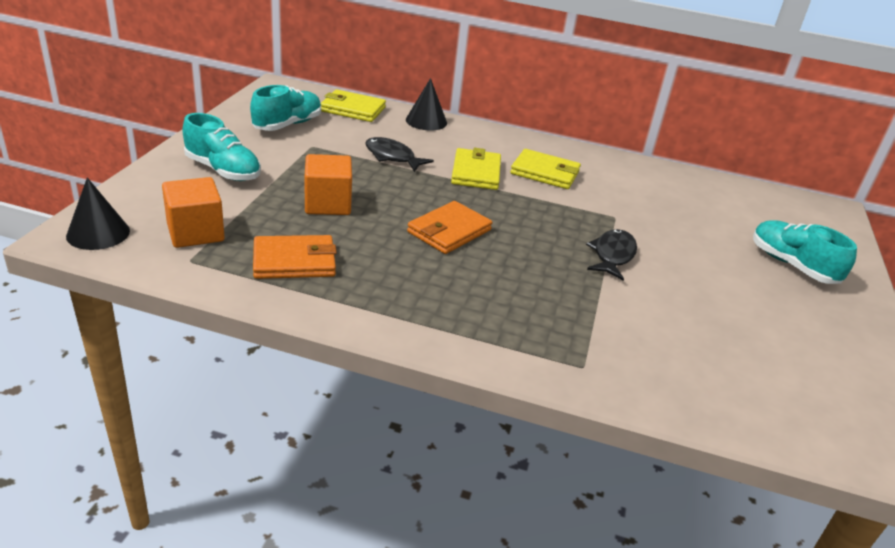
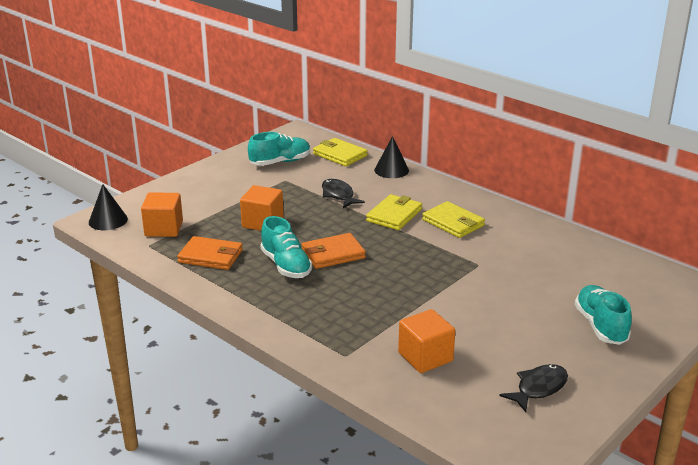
camera: 30 degrees right, 5 degrees down
(223, 170) = (210, 190): turquoise shoe -> turquoise shoe (286, 265)
(612, 255) = (445, 291): black fish -> black fish (538, 388)
(671, 345) = (425, 357): none -> orange cube

